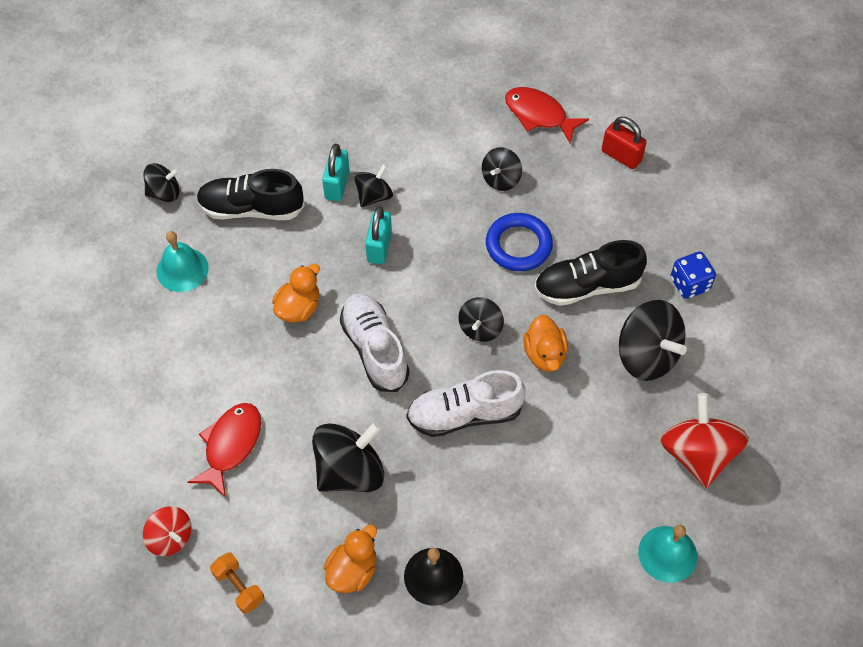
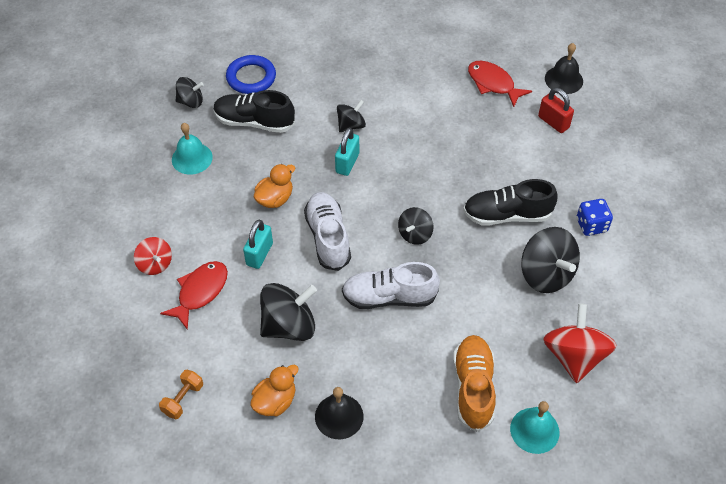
camera: 10 degrees right, 5 degrees down
(170, 538) = (138, 353): red spinning top -> red spinning top (155, 264)
(239, 587) = (183, 399): orange dumbbell -> orange dumbbell turned 60 degrees clockwise
(337, 185) = (324, 114): turquoise padlock -> turquoise padlock (259, 254)
(501, 179) = (453, 126): black spinning top -> none
(518, 245) = (458, 177): blue ring -> blue ring (251, 77)
(544, 354) = (463, 261): orange duck -> none
(586, 513) = (473, 388): none -> orange shoe
(624, 97) = (563, 79): none -> black bell

